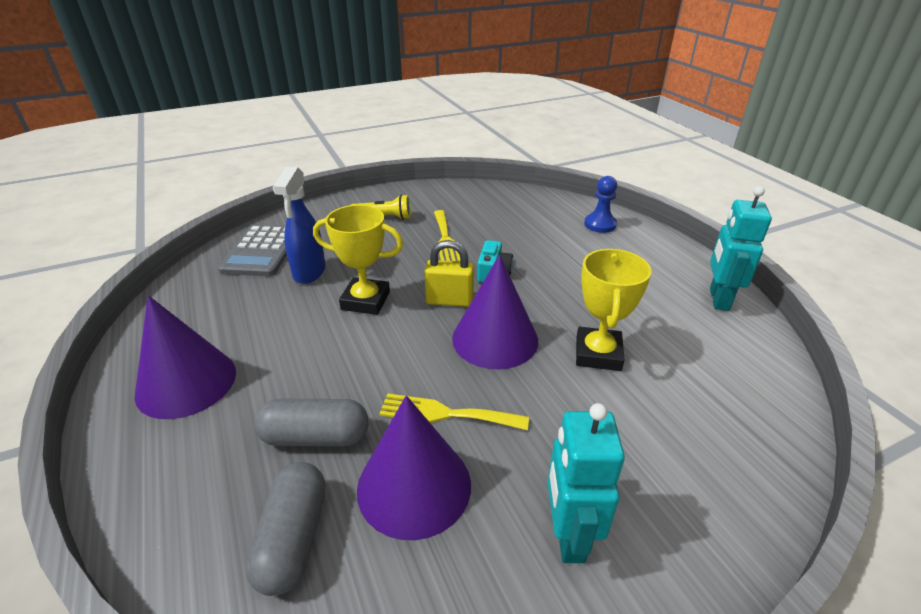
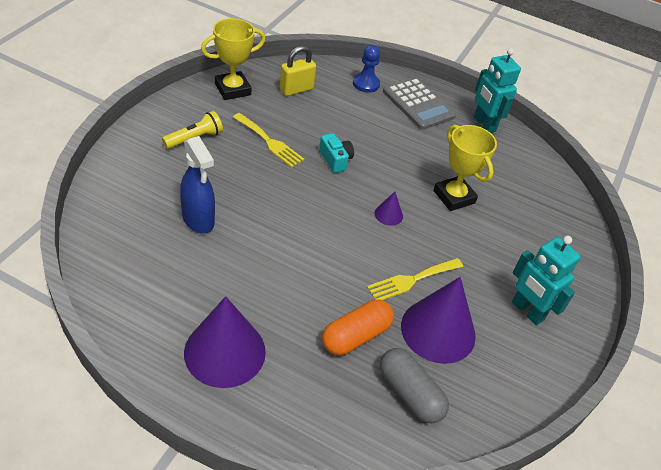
camera: 45 degrees left, 10 degrees up
(262, 251) = (129, 218): grey calculator -> grey calculator (418, 104)
(315, 437) = (356, 336): grey capsule -> orange capsule
(365, 301) = (273, 225): yellow trophy -> yellow trophy (232, 89)
(449, 300) = (331, 198): yellow padlock -> yellow padlock (296, 89)
(495, 339) = (388, 214): purple cone -> purple cone, size x0.44

